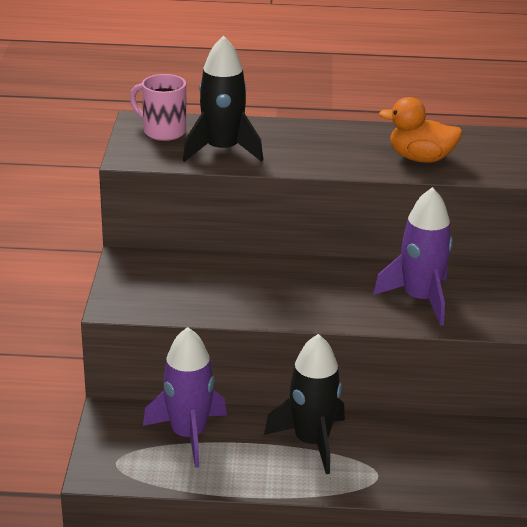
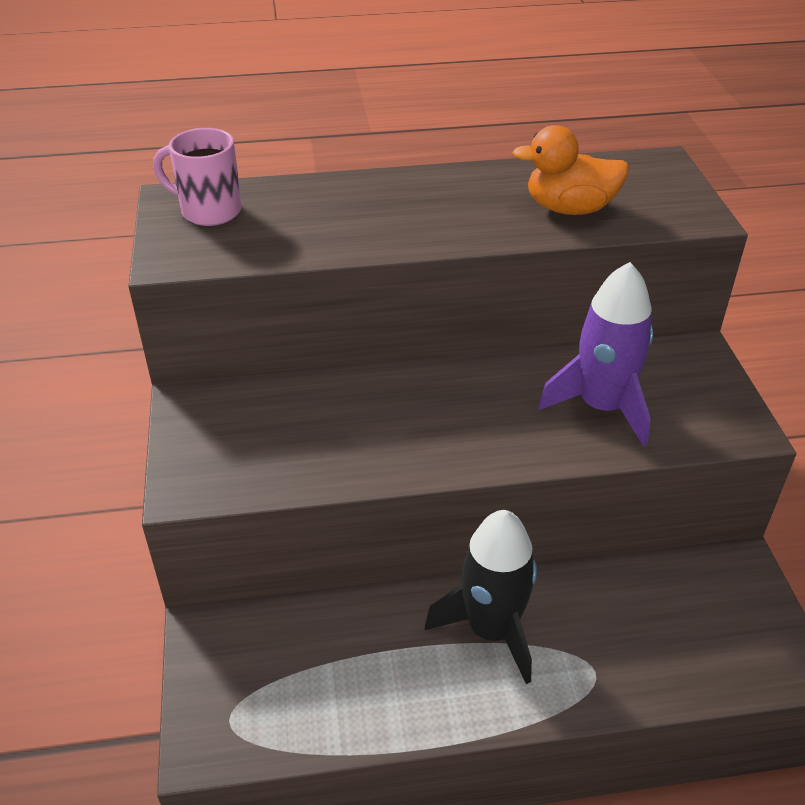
camera: 10 degrees left, 10 degrees up
(188, 434) = (322, 649): purple rocket -> none
(222, 150) = (299, 230): black rocket -> none

